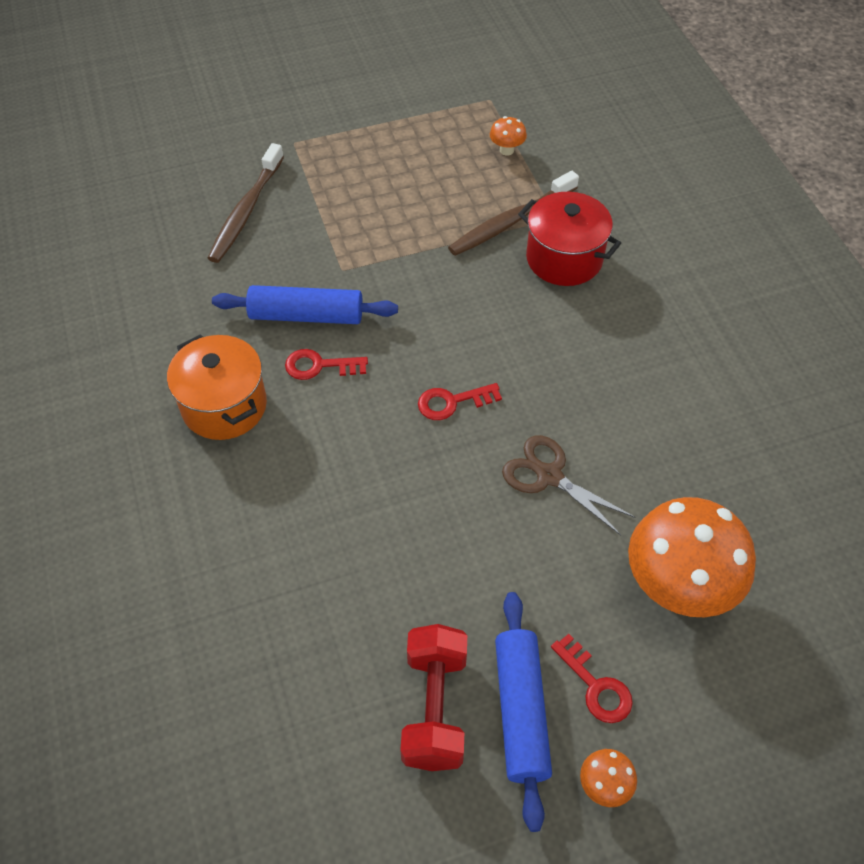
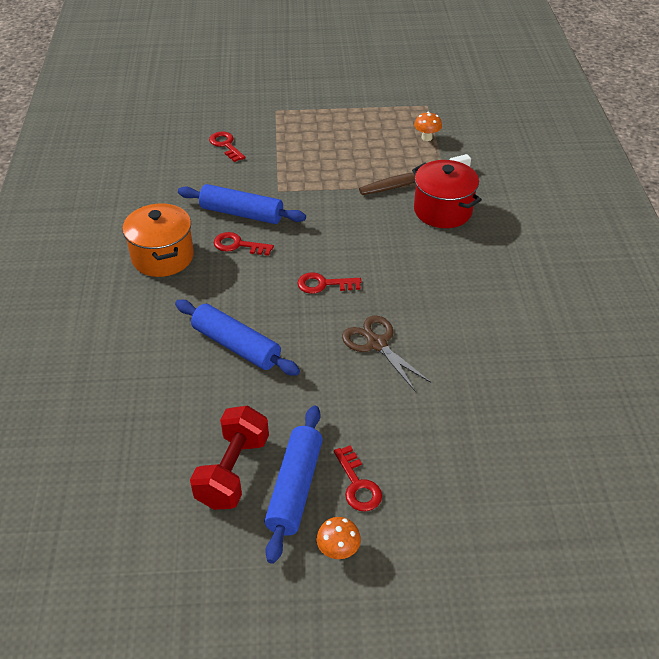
camera: 15 degrees right, 10 degrees down
(246, 211) = (226, 145): brown toothbrush -> red key
(372, 520) = (236, 345): none -> blue rolling pin
(677, 587) = (446, 434): orange mushroom -> none

